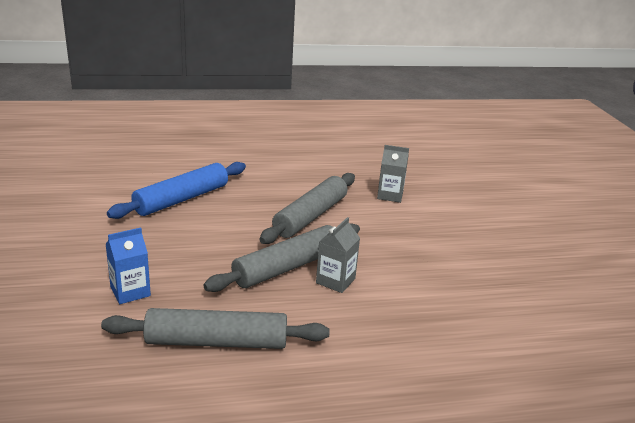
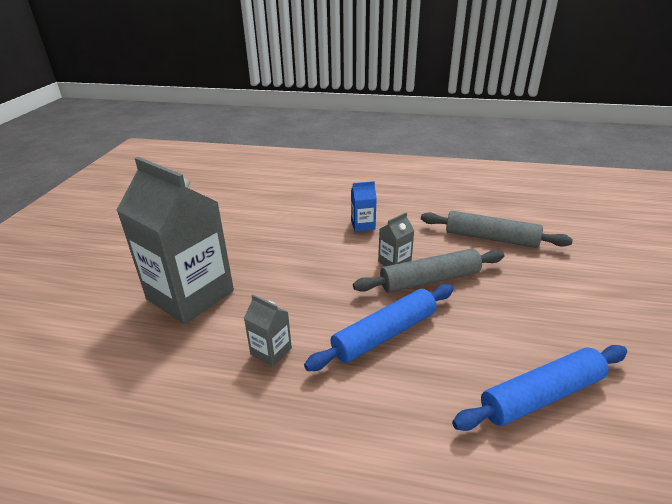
camera: 155 degrees left, 5 degrees up
(130, 291) = (563, 280): blue carton -> blue carton (363, 225)
(310, 216) = (384, 334): grey rolling pin -> blue rolling pin
(501, 219) = (190, 295): none -> grey carton

